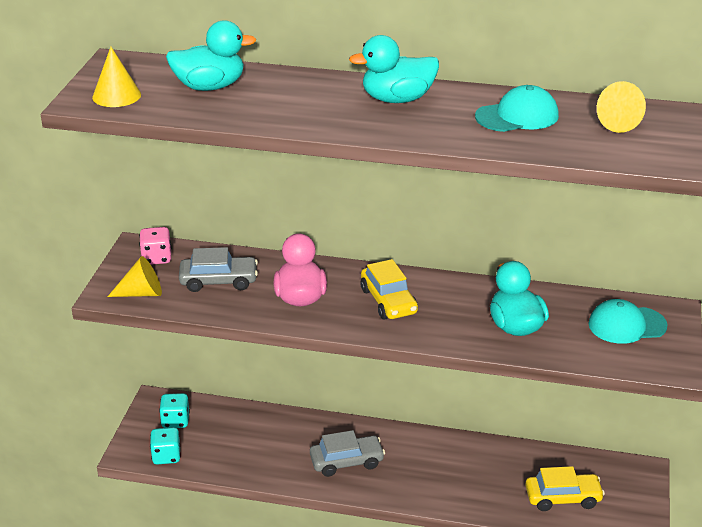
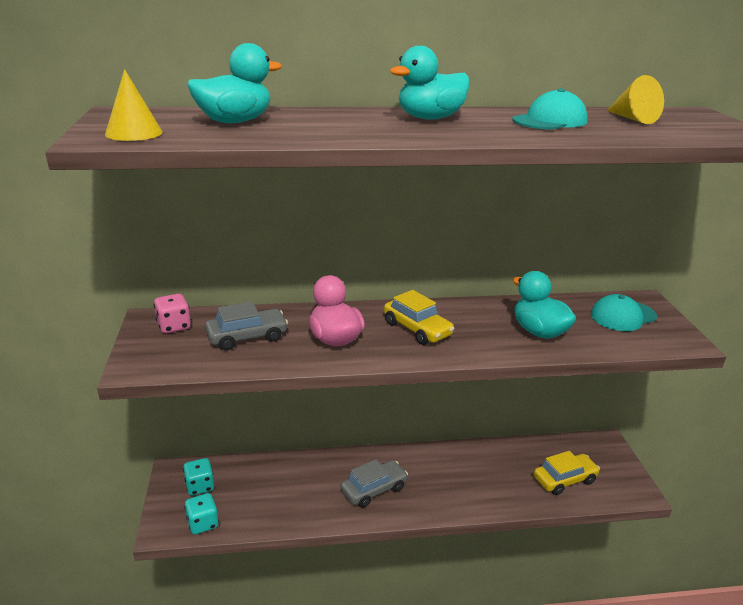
camera: 20 degrees left, 5 degrees down
(142, 293) = (172, 360): yellow cone -> none

